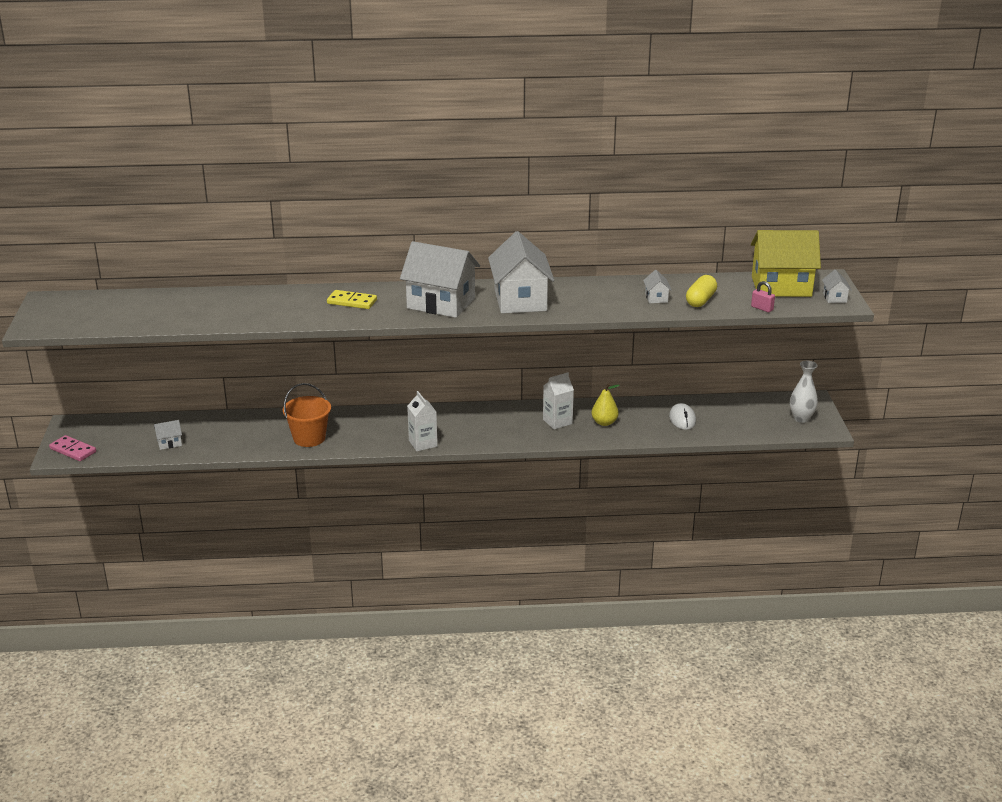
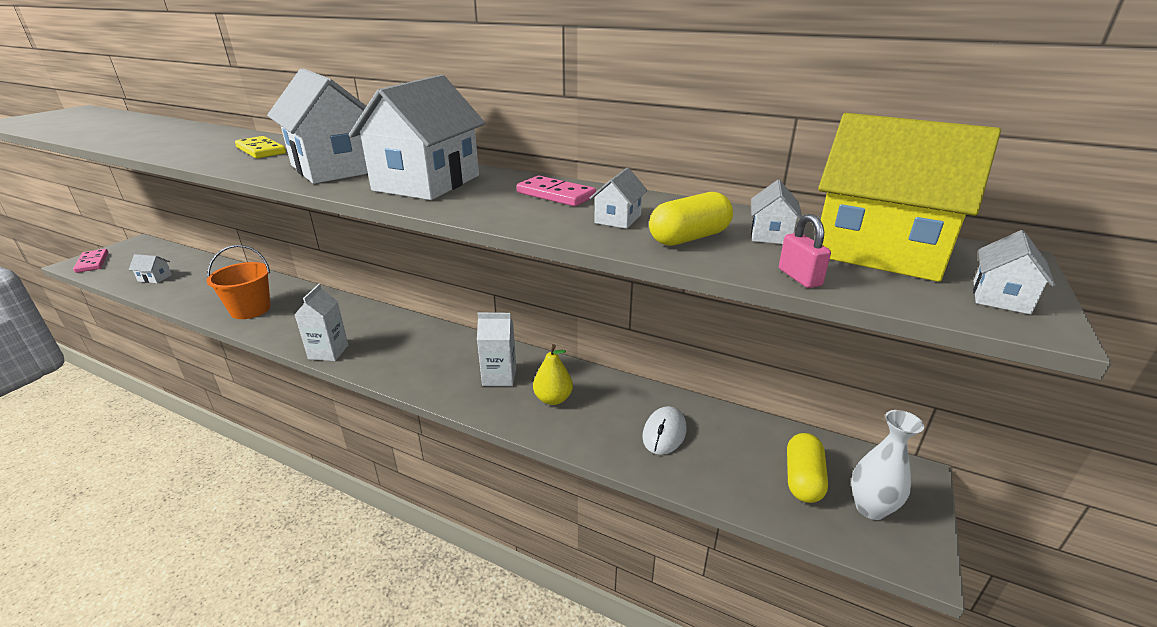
camera: 30 degrees right, 0 degrees up
(604, 290) = (556, 195): none -> pink domino
(732, 289) = (770, 234): none -> white house
(765, 417) = (802, 479): none -> yellow capsule

